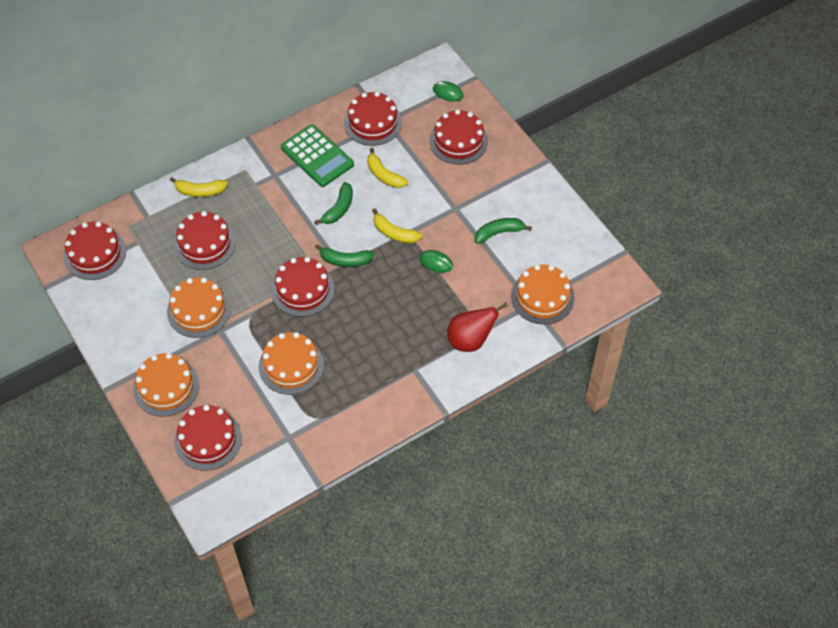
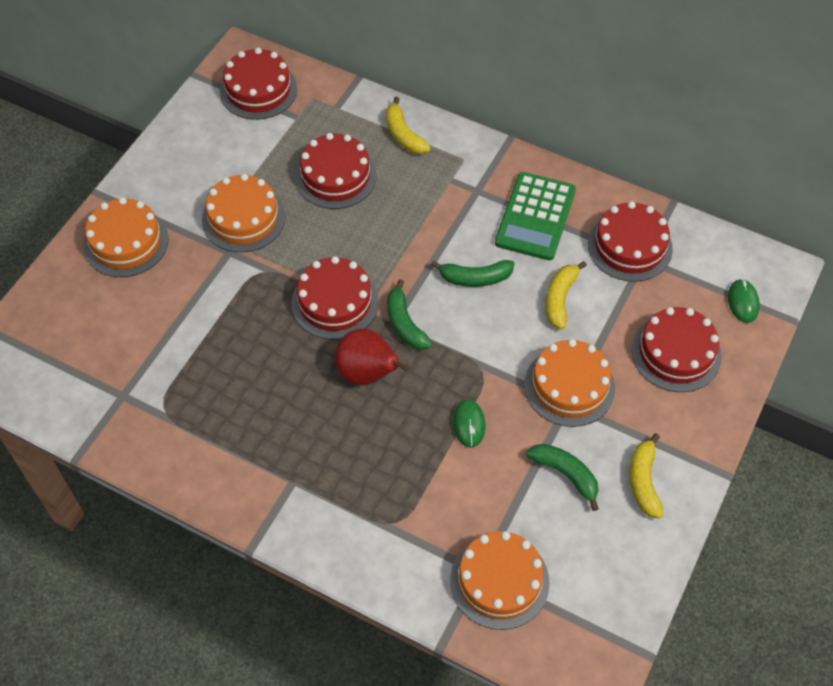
camera: 60 degrees right, 0 degrees up
(208, 439) = (78, 317): red cake -> none
(291, 365) = (222, 346): orange cake -> orange cake (569, 386)
(394, 233) = (481, 355): yellow banana -> yellow banana (644, 481)
(470, 340) = (375, 525): red pear -> red pear (368, 374)

